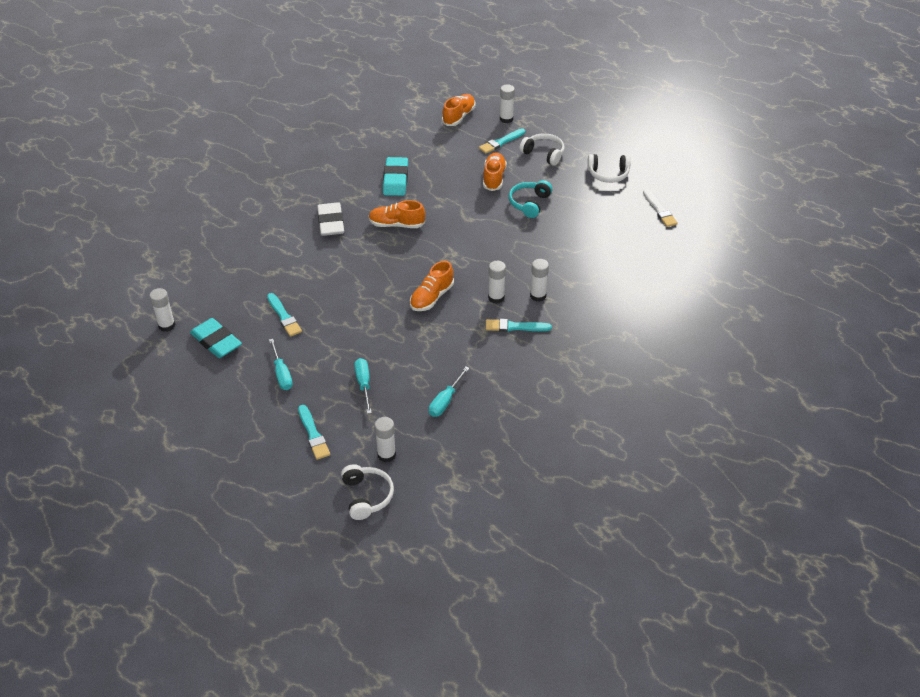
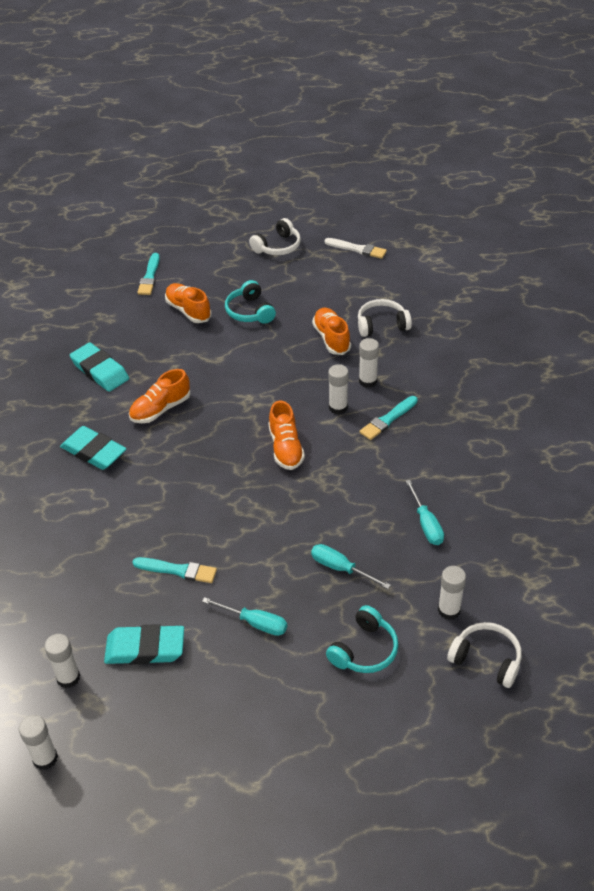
camera: 45 degrees left, 0 degrees up
(313, 434) = (364, 650): turquoise brush -> turquoise headphones
(331, 222) = (94, 452): white eraser -> turquoise eraser
(459, 116) = (77, 278): orange shoe -> orange shoe (331, 338)
(506, 119) = (125, 254): white glue stick -> white glue stick (45, 758)
(543, 154) = (201, 263): white headphones -> white headphones (382, 325)

